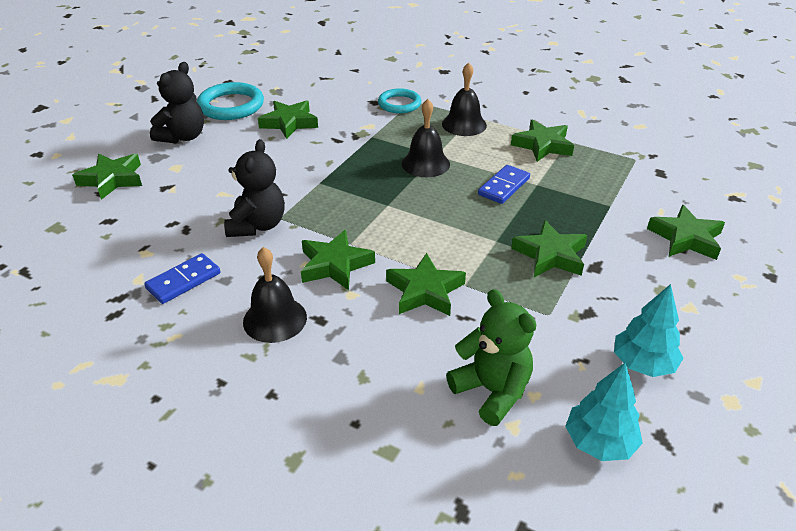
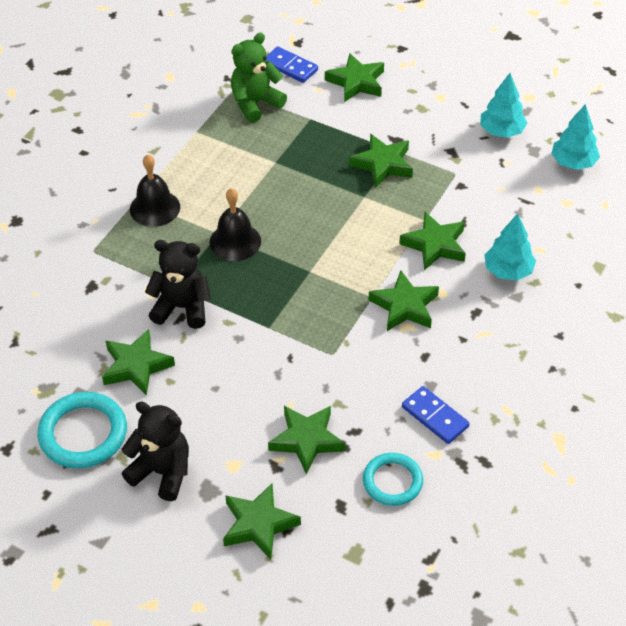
camera: 90 degrees left, 10 degrees up
(257, 225) = (346, 371): black teddy bear -> black teddy bear (182, 308)
(275, 319) = (479, 342): black bell -> none
(382, 352) = (508, 271): none -> turquoise tree
(399, 104) = (99, 263): turquoise ring -> turquoise ring (392, 481)
(492, 391) = (538, 211): green teddy bear -> green teddy bear (255, 103)
(504, 186) = (279, 185): blue domino -> blue domino (290, 67)
(542, 145) = (203, 150): green star -> green star (306, 440)

